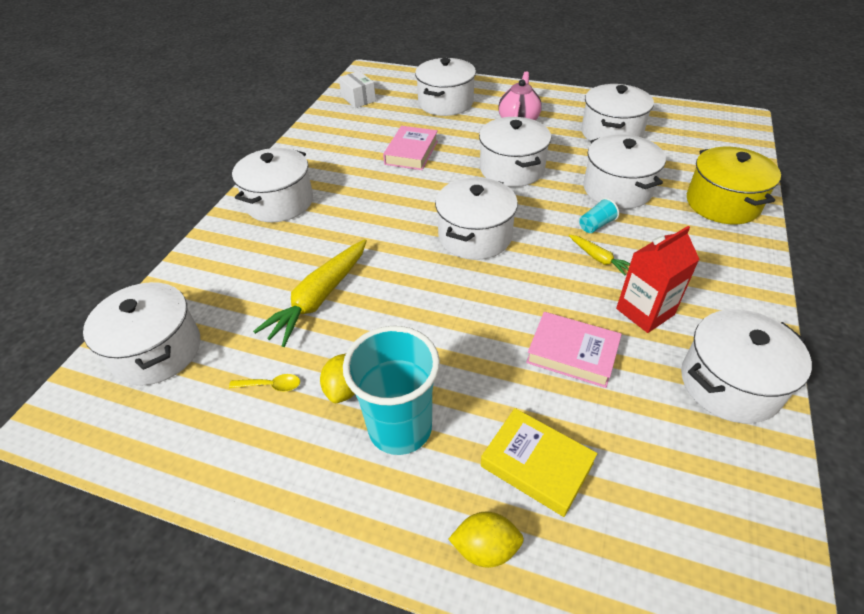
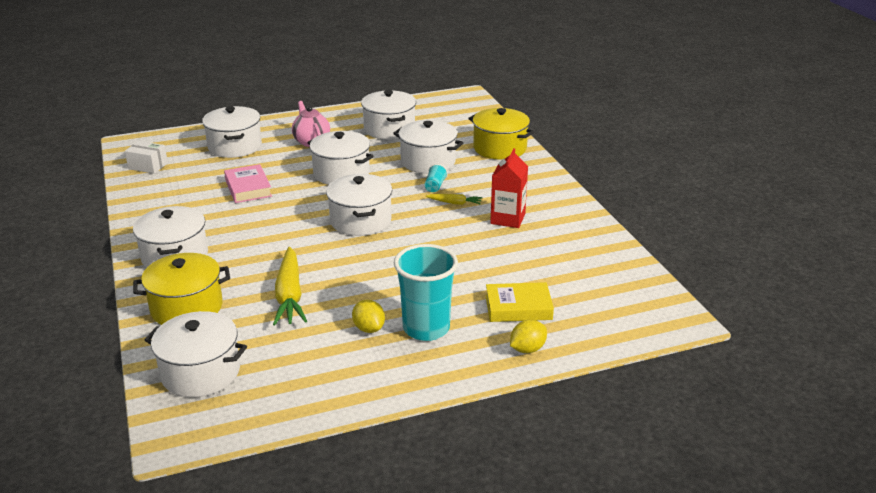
camera: 40 degrees left, 15 degrees down
(228, 265) = (186, 307): none -> yellow pot
(271, 385) = (316, 349): yellow spoon -> none
(572, 353) = (487, 254): pink book -> none
(730, 383) = (580, 232): white pot -> none

